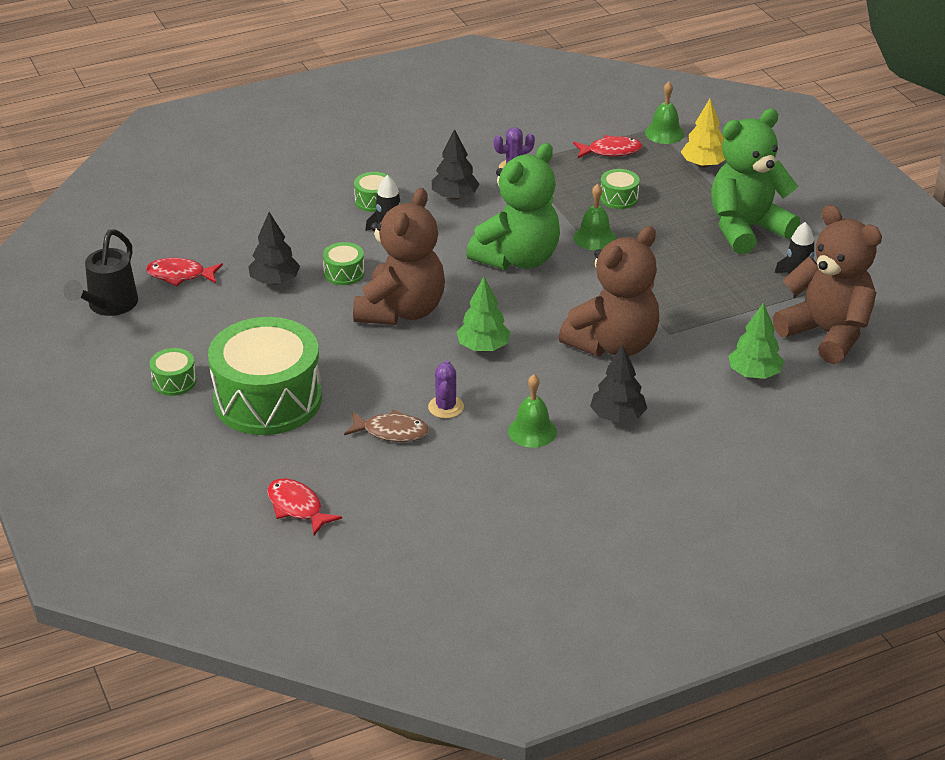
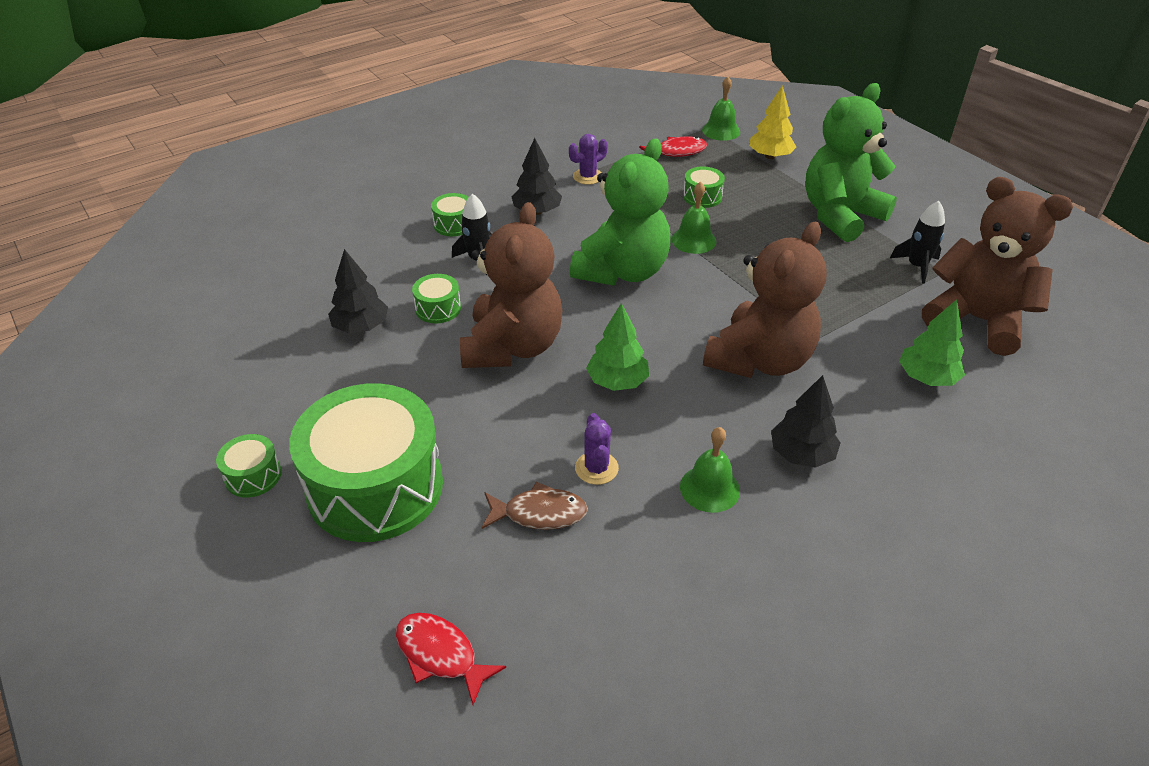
camera: 10 degrees left, 5 degrees up
(109, 306) = (166, 381): black watering can -> none
(180, 275) = (250, 332): red fish -> none

